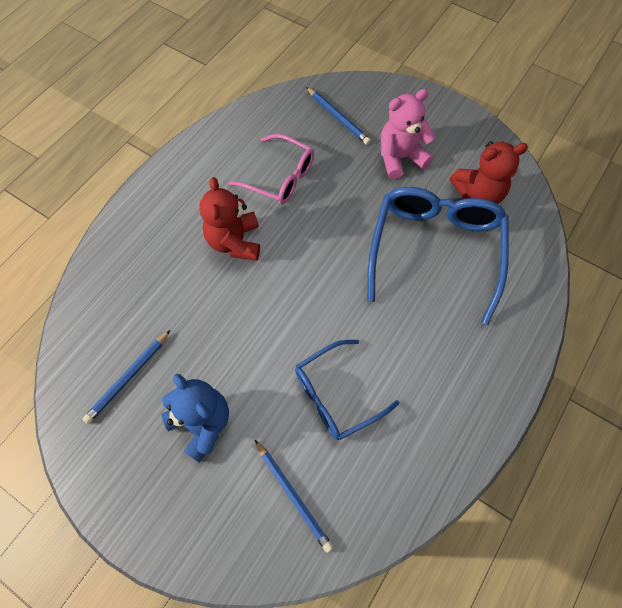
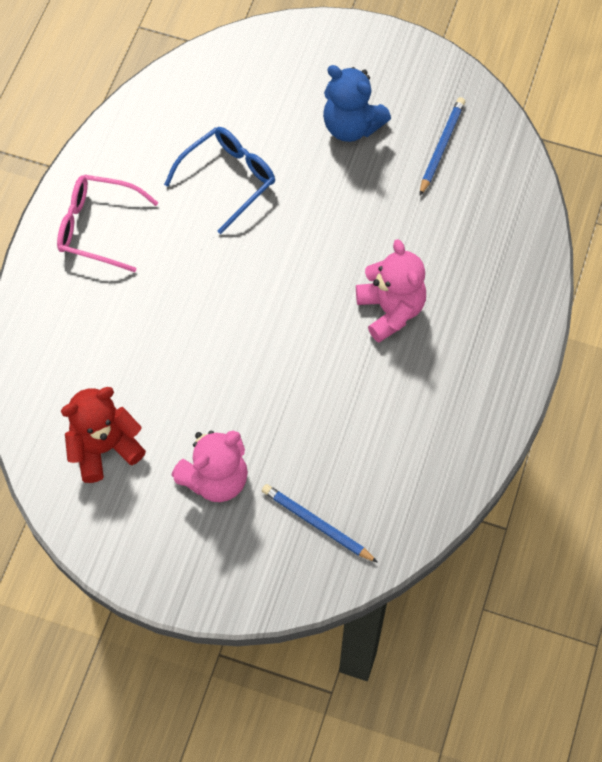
camera: 165 degrees right, 0 degrees up
(235, 242) = (390, 310): red teddy bear -> pink teddy bear
(280, 177) = (366, 409): pink glasses -> pink glasses (97, 227)
(293, 495) = (246, 91): blue pencil -> none
(435, 250) = (150, 357): blue glasses -> none

